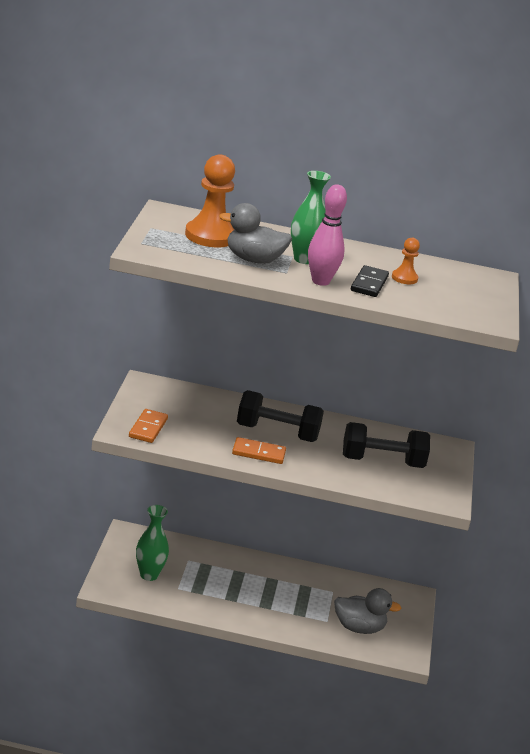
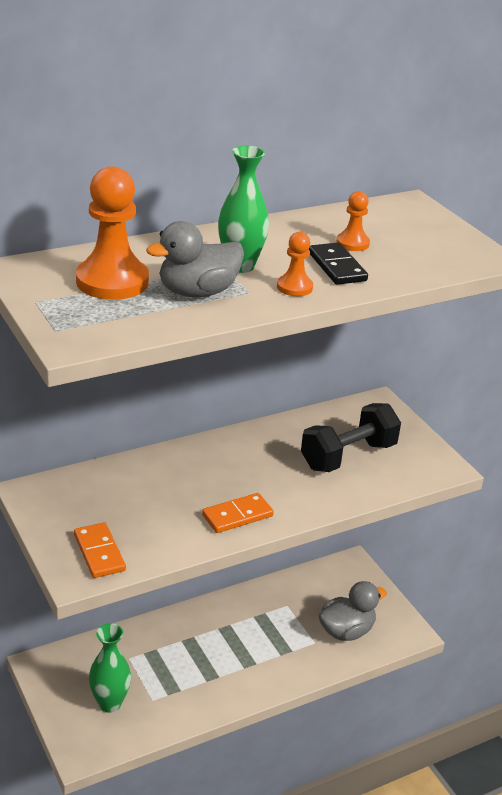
camera: 35 degrees left, 5 degrees up
(277, 433) = (225, 479): black dumbbell -> none
(320, 281) = (294, 287): pink bowling pin -> orange pawn

